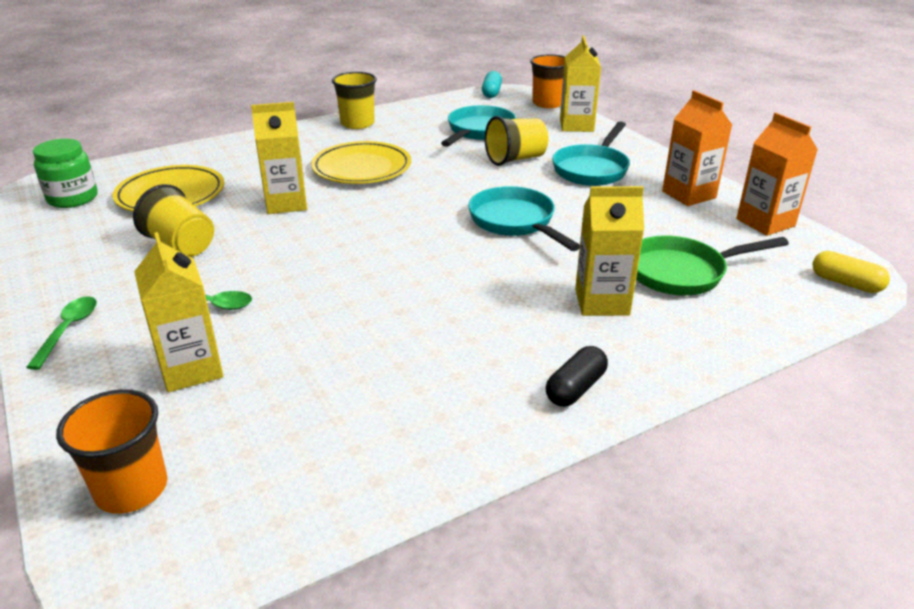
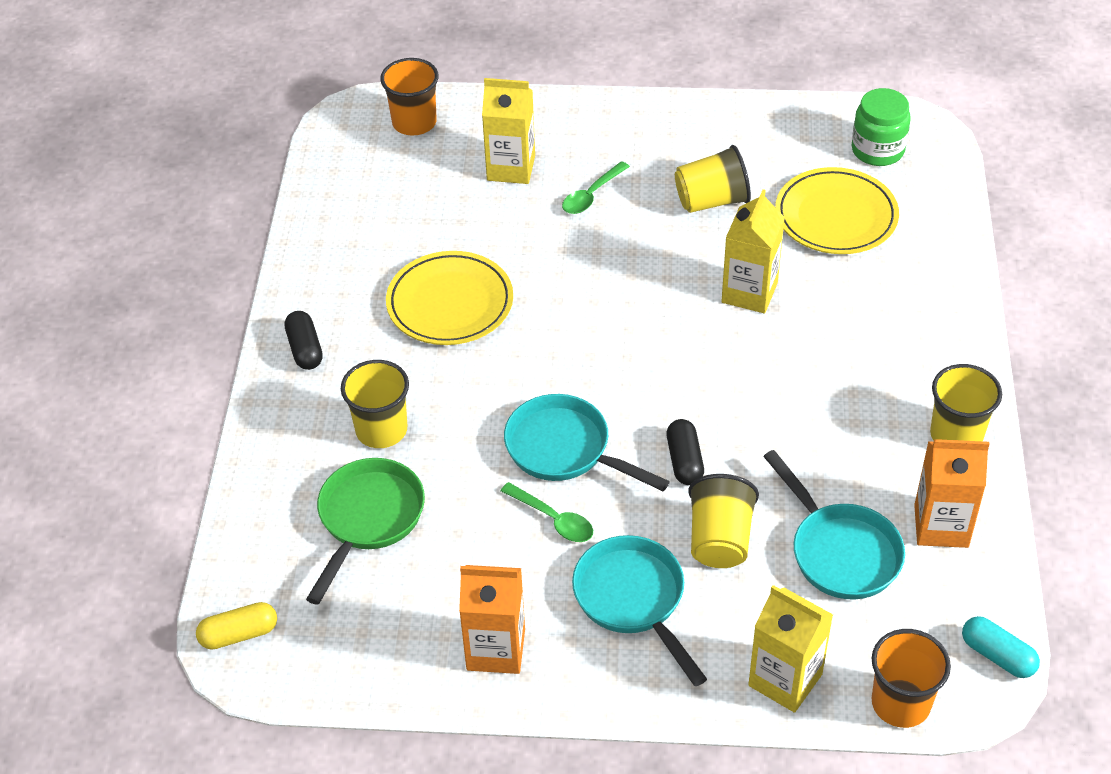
camera: 125 degrees right, 15 degrees up
(68, 330) = (618, 119): green spoon -> green spoon (553, 519)
(362, 168) = (799, 383): yellow plate -> yellow plate (450, 303)
(471, 183) = (684, 461): none -> black capsule
(515, 222) = (565, 449): turquoise pan -> turquoise pan turned 150 degrees counterclockwise
(602, 302) = (381, 430): yellow carton -> yellow cup
(765, 222) = (382, 670): orange carton -> orange carton (941, 526)

